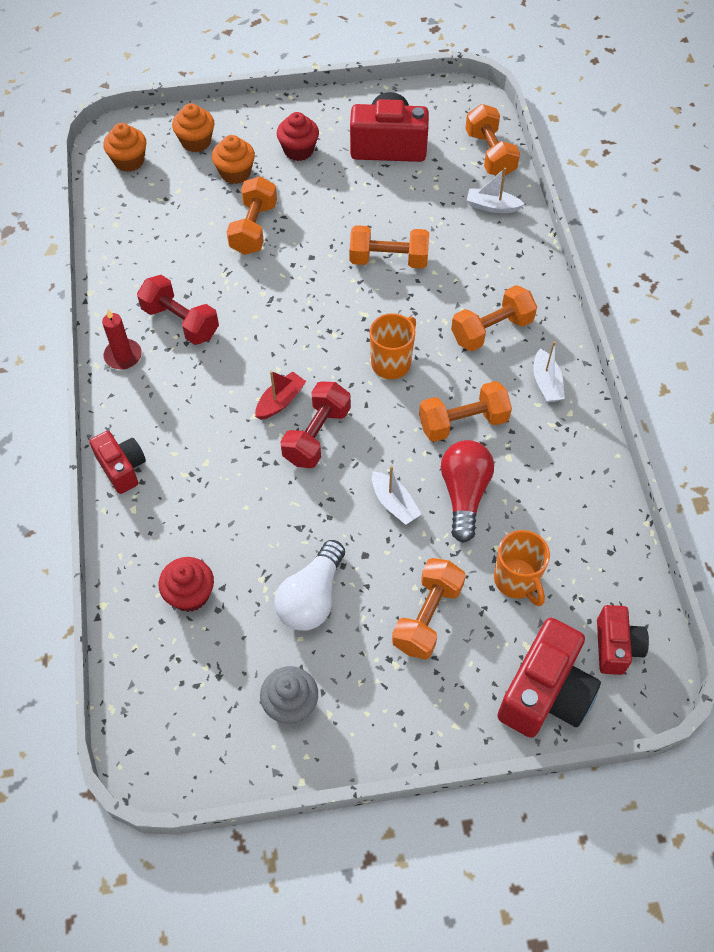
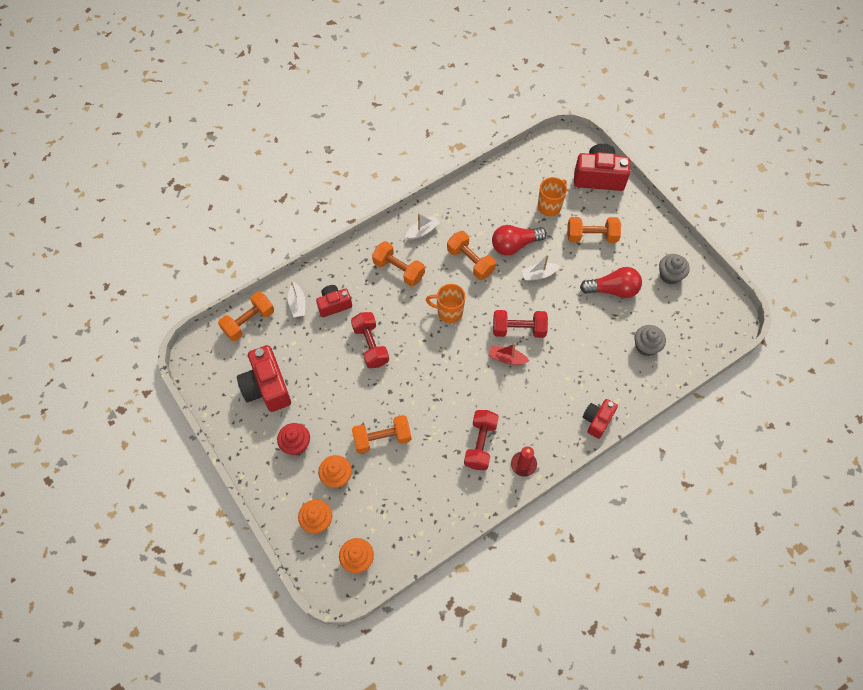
camera: 115 degrees left, 5 degrees up
(190, 594) = (646, 346): red cupcake -> grey cupcake
(312, 597) = (613, 289): white light bulb -> red light bulb
(388, 259) = (370, 345): orange dumbbell -> red dumbbell
(394, 503) = (539, 274): white boat -> white boat turned 135 degrees counterclockwise
(616, 647) = (559, 157): red camera -> red camera (334, 304)

